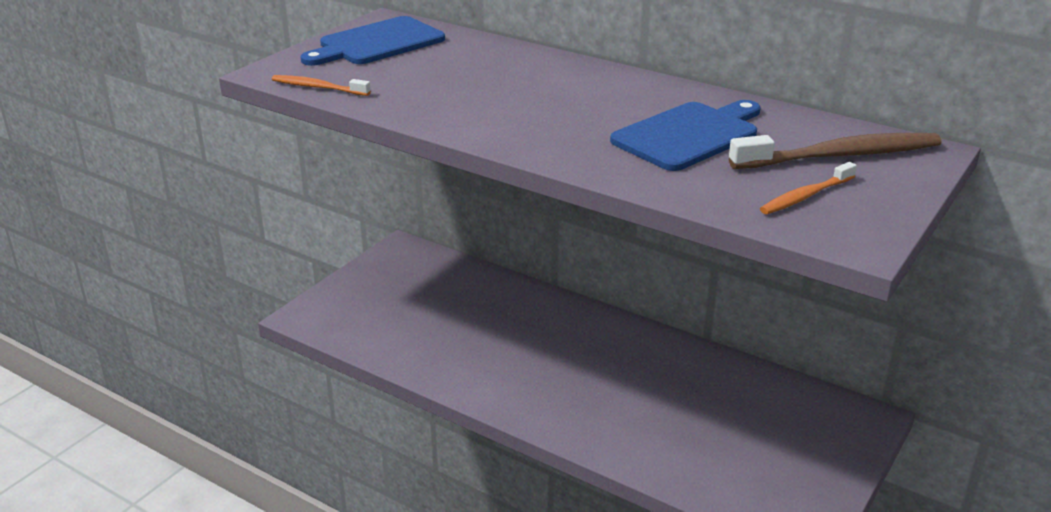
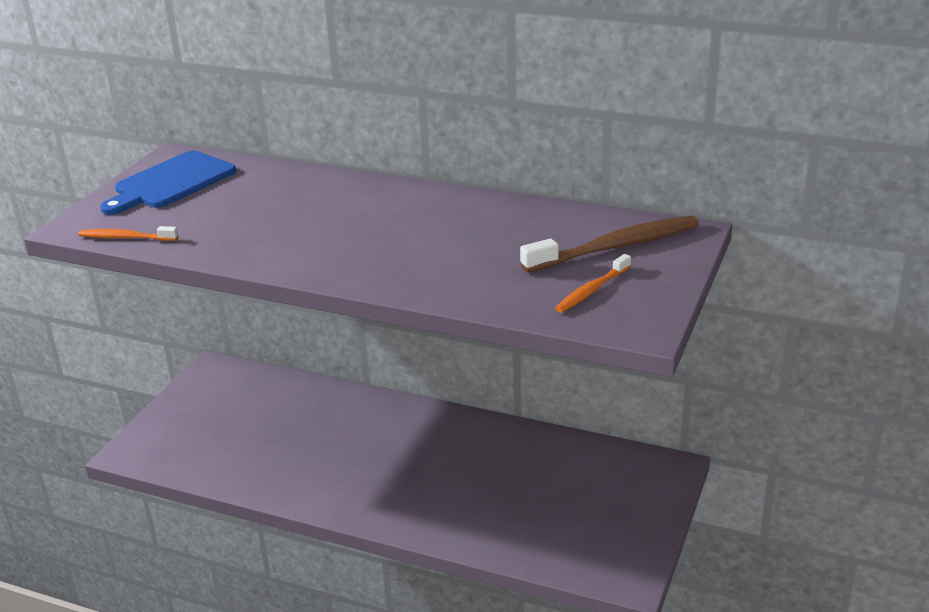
camera: 10 degrees left, 0 degrees up
(689, 135) = (481, 243): blue cutting board -> none

